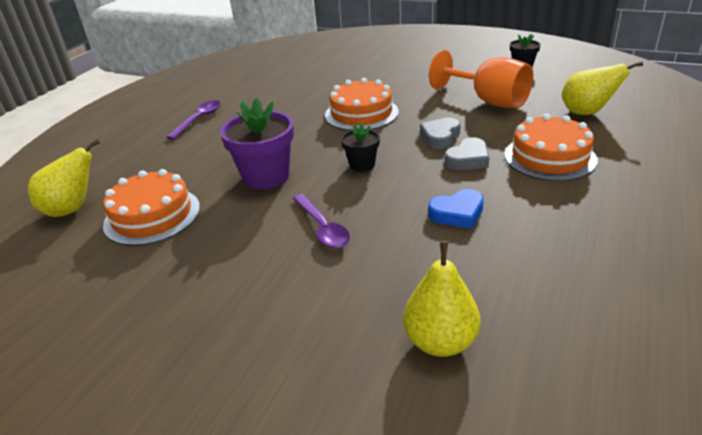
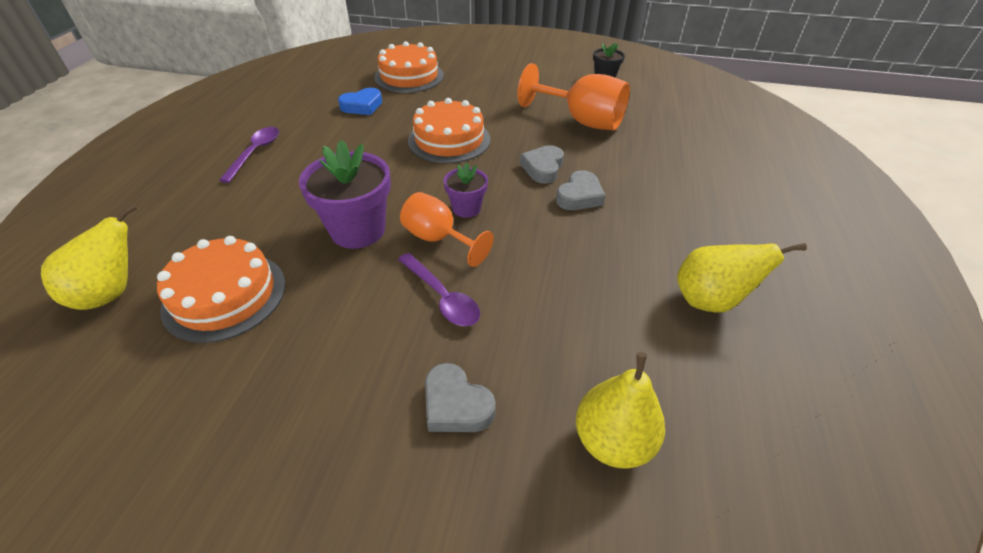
camera: 15 degrees left, 10 degrees up
(312, 303) = (456, 405): none -> grey heart
(331, 186) = (438, 239): none -> orange goblet
(362, 165) = (466, 208): black flower pot -> purple flower pot
(457, 213) = (586, 267): blue heart -> blue heart (362, 106)
(549, 157) = (661, 189): orange cake -> orange cake (409, 76)
(586, 112) = (682, 133): yellow pear -> yellow pear (710, 300)

